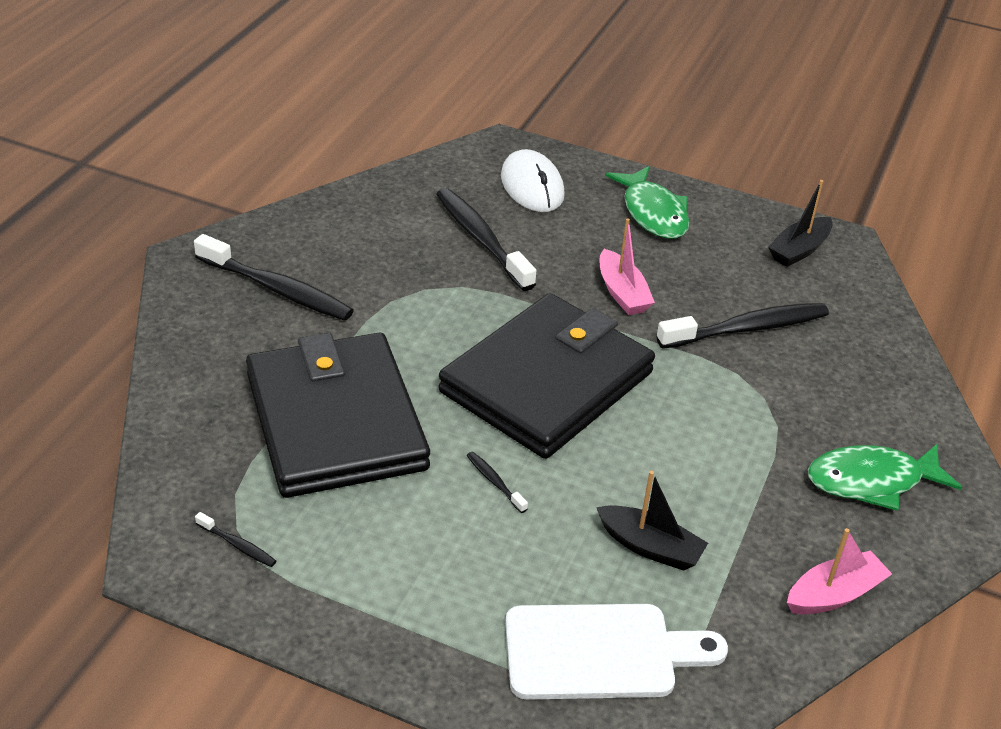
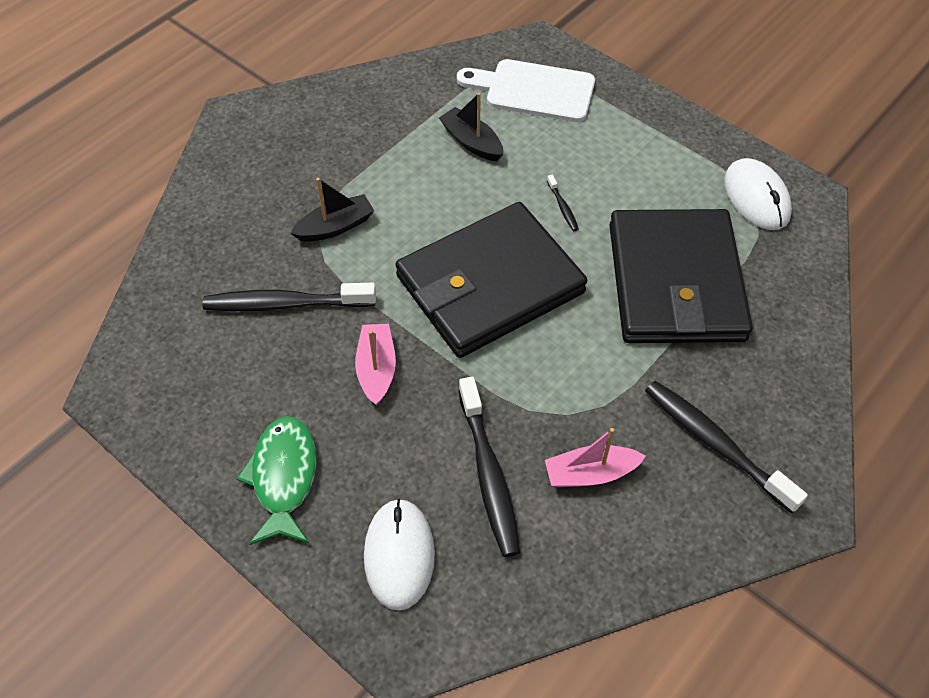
camera: 160 degrees left, 15 degrees up
(238, 545) = (756, 197): black toothbrush -> white mouse
(799, 250) = (166, 389): black boat -> black boat (335, 227)
(834, 594) = (369, 92): pink boat -> pink boat (590, 473)
(872, 481) = (286, 155): green fish -> none

